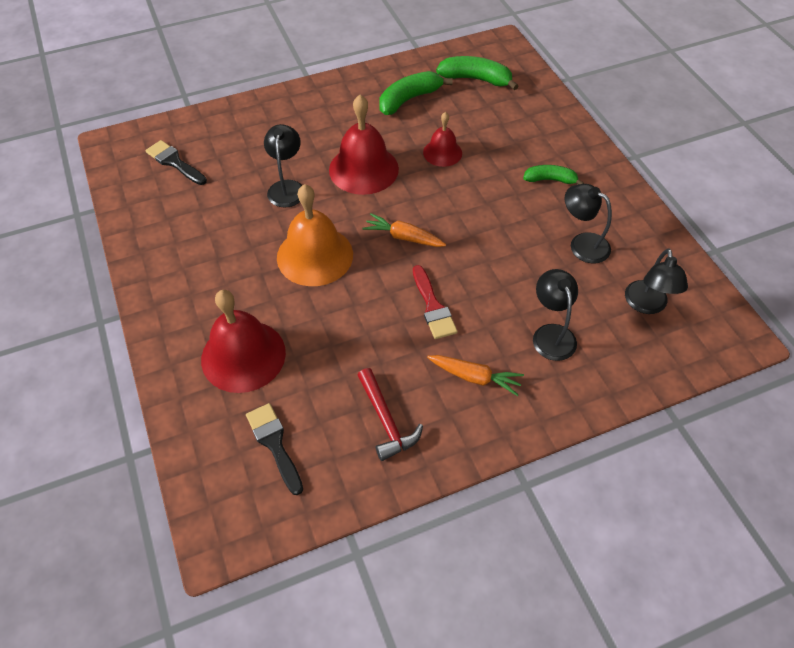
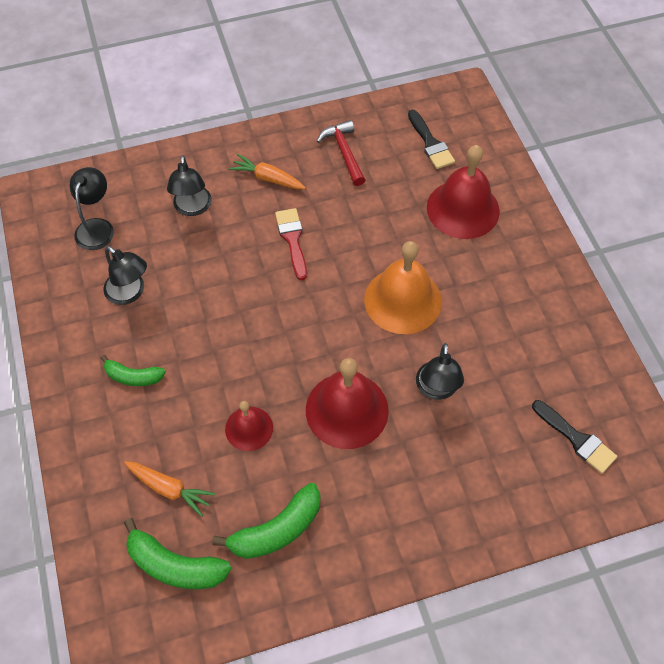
camera: 175 degrees left, 5 degrees up
(404, 237) = (310, 314): orange carrot -> orange carrot (169, 489)

